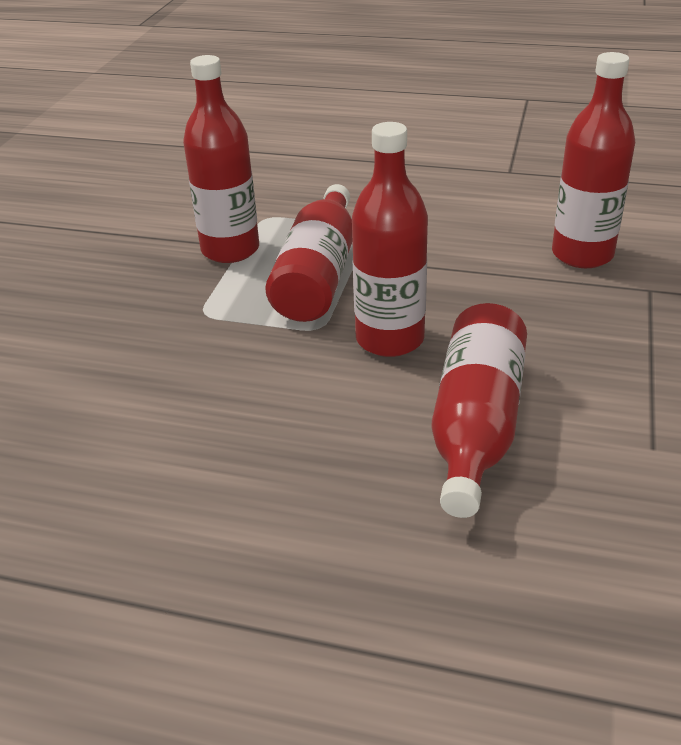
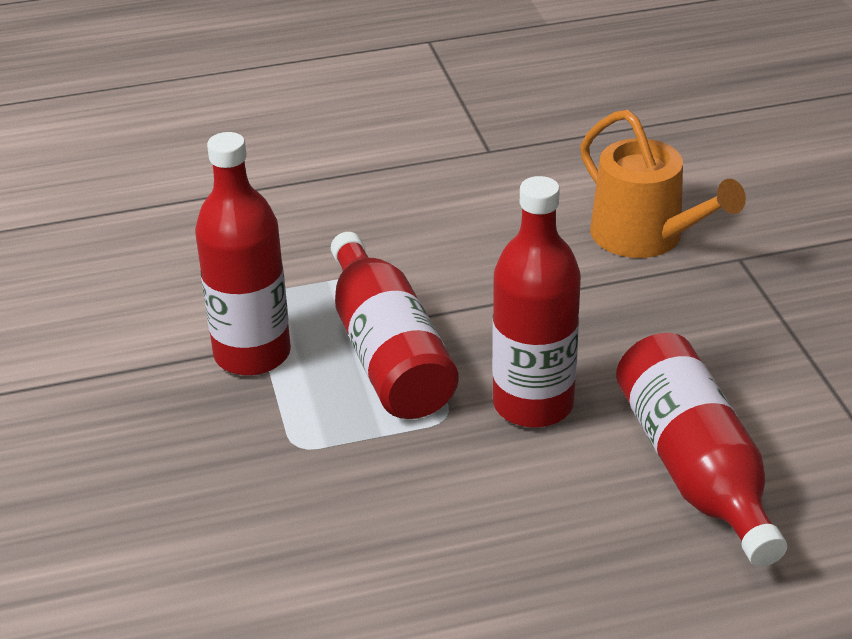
camera: 30 degrees left, 0 degrees up
(582, 254) = (646, 237): red bottle -> orange watering can

